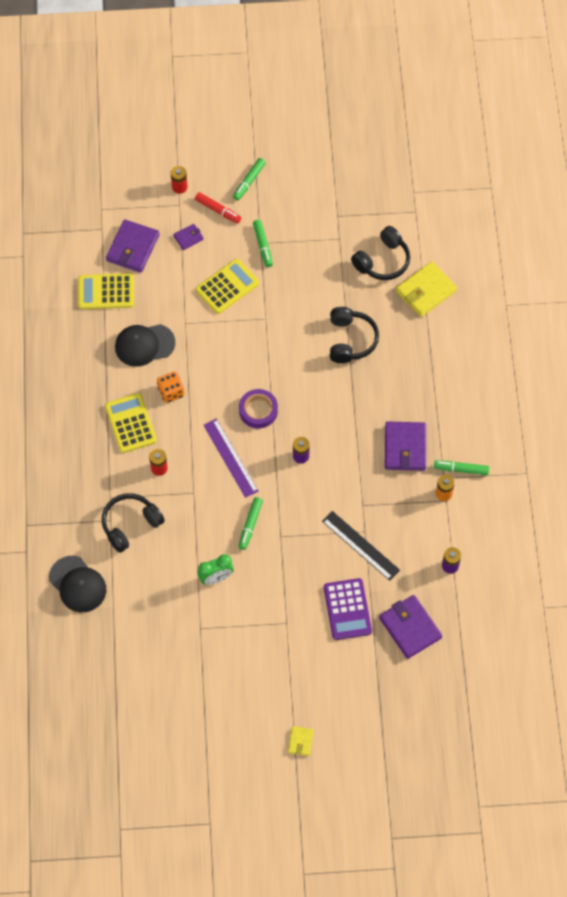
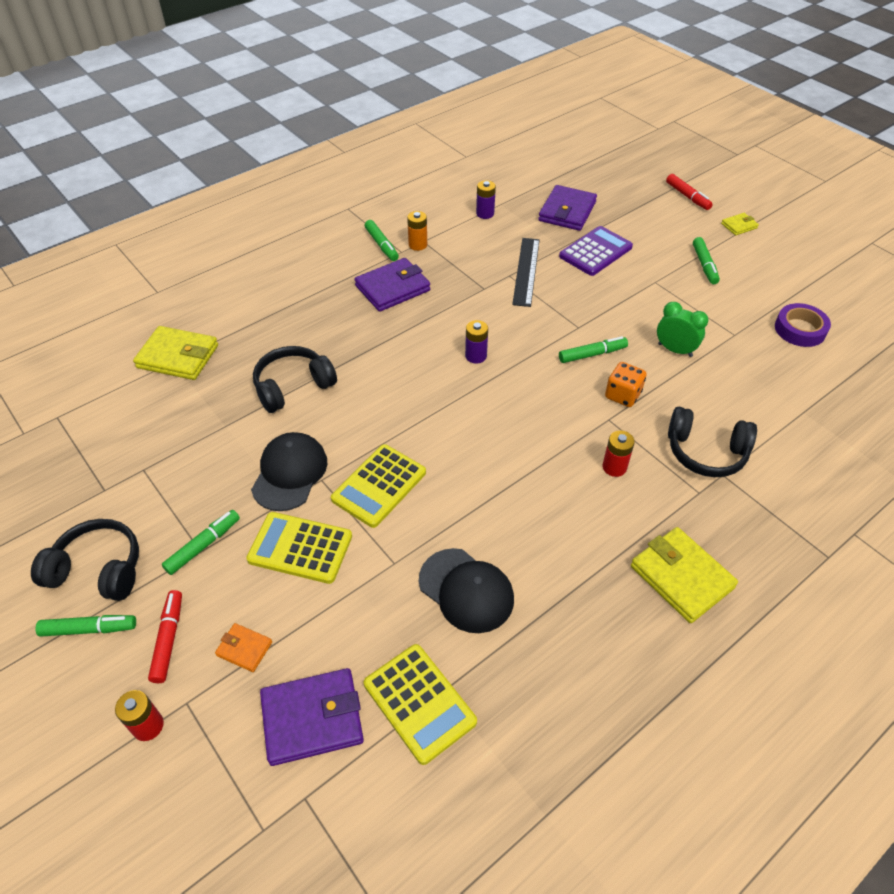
camera: 125 degrees left, 15 degrees down
(73, 446) = (681, 577): none -> yellow wallet
(77, 584) = (822, 457): black cap -> black cap (289, 473)
(131, 423) = (589, 532): yellow calculator -> yellow calculator (379, 486)
(171, 392) = (507, 516): orange dice -> orange dice (622, 395)
(188, 238) = (244, 649): purple wallet -> orange wallet
(230, 458) = (535, 410): purple ruler -> none
(258, 410) = (454, 418): purple tape -> purple tape (800, 329)
(277, 672) = (704, 265): none -> green marker
(363, 737) = (687, 196): none -> red marker
(383, 261) = (155, 411): black headphones -> black headphones (98, 569)

